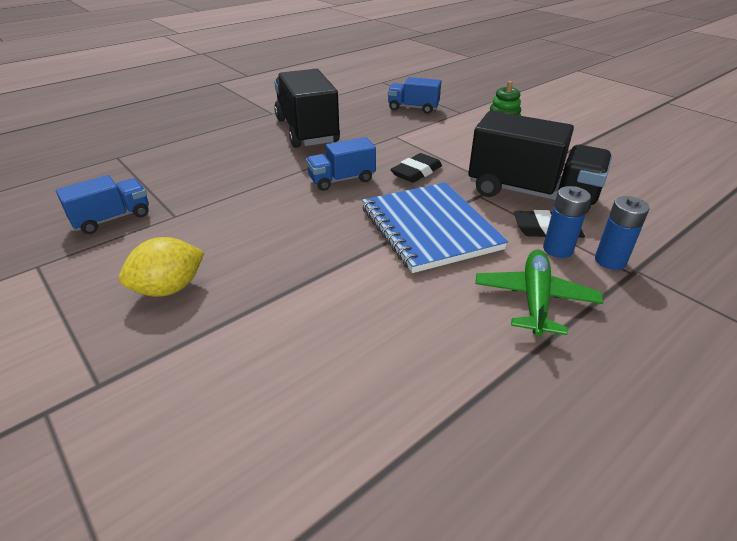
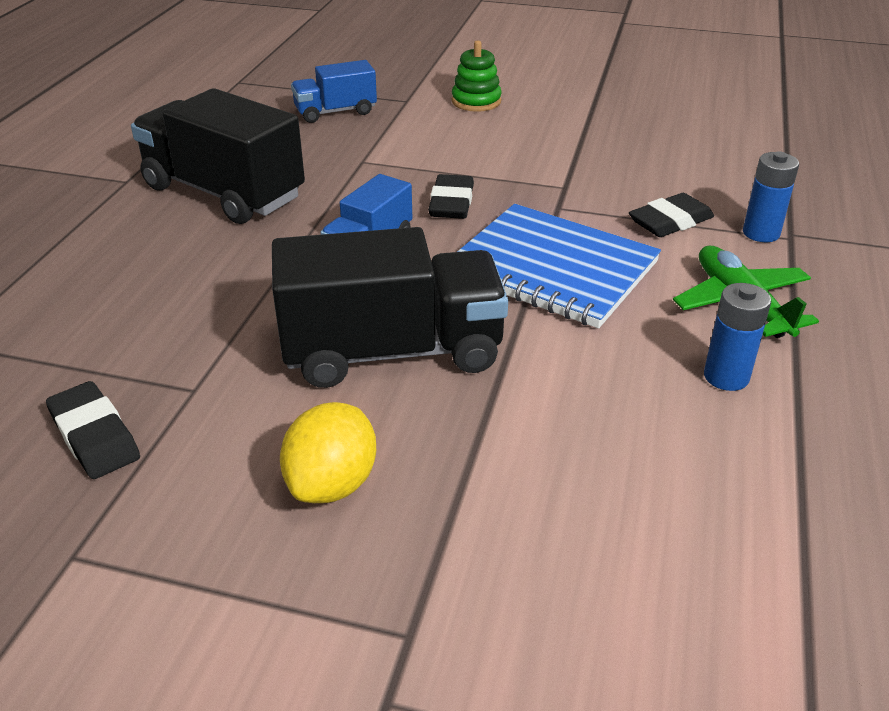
camera: 35 degrees left, 0 degrees up
(112, 219) = (94, 436): blue truck -> black eraser
(531, 194) = (609, 185): black truck -> black truck (392, 351)
(557, 249) = (704, 240): blue battery -> blue battery (726, 377)

